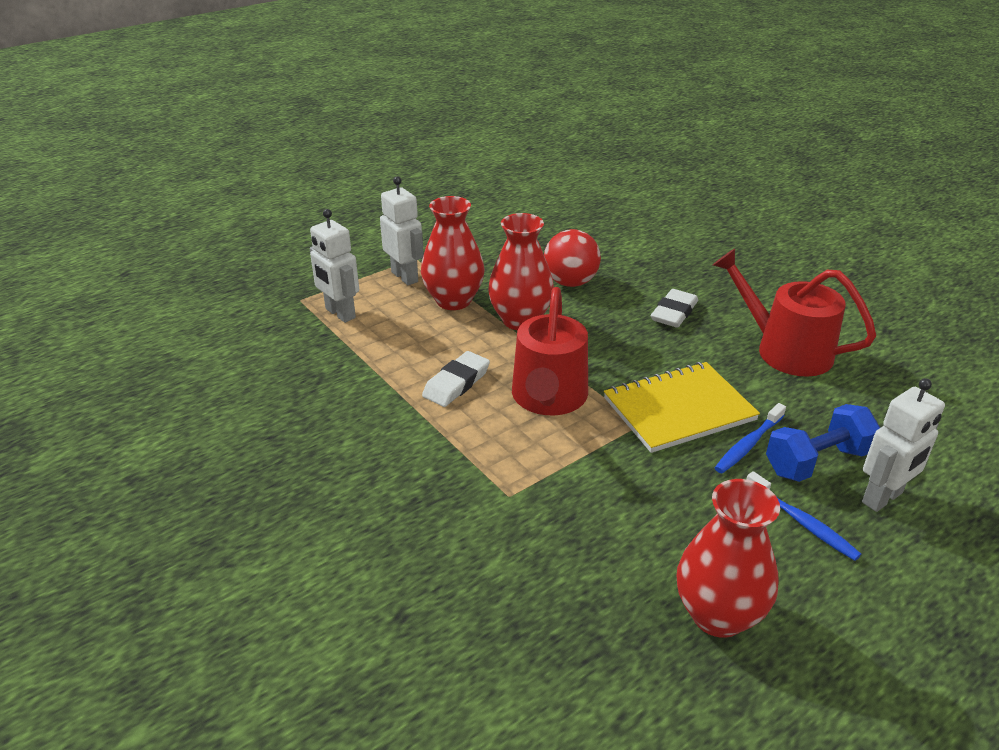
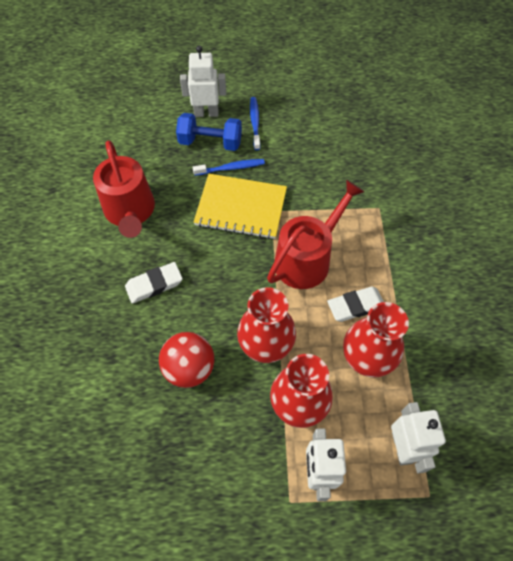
camera: 145 degrees left, 25 degrees up
(718, 615) = (332, 111): red vase -> red vase (366, 358)

